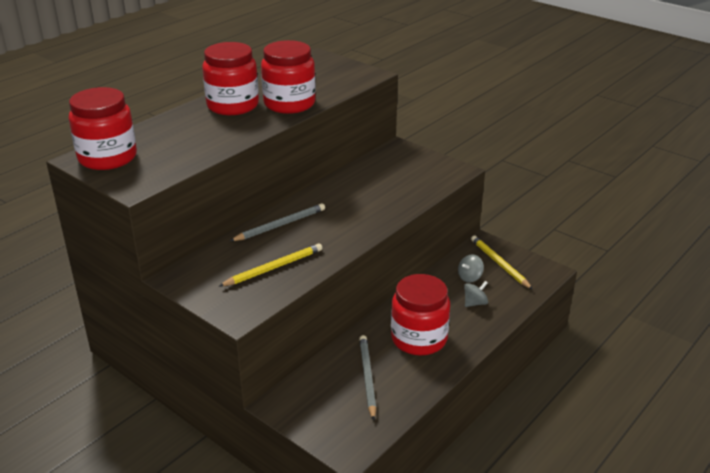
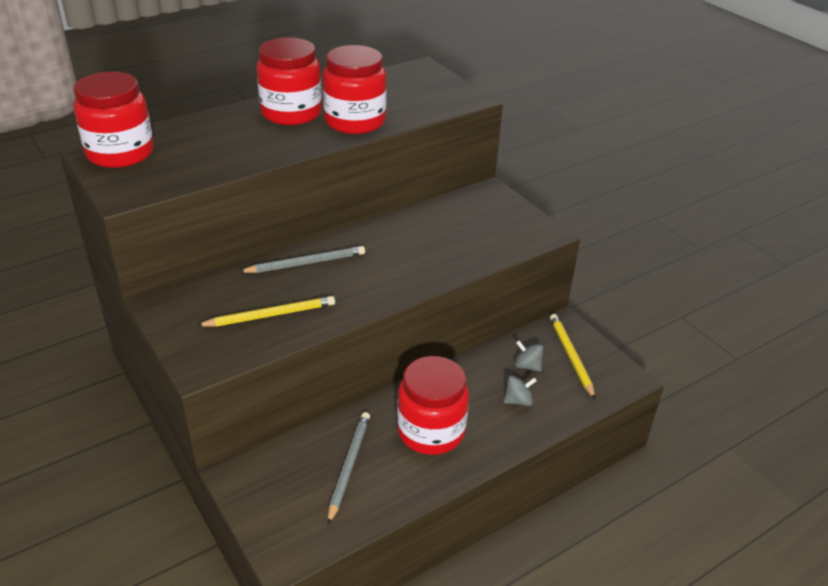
camera: 15 degrees right, 5 degrees up
(470, 277) = (527, 366): grey spinning top -> grey spinning top turned 60 degrees clockwise

